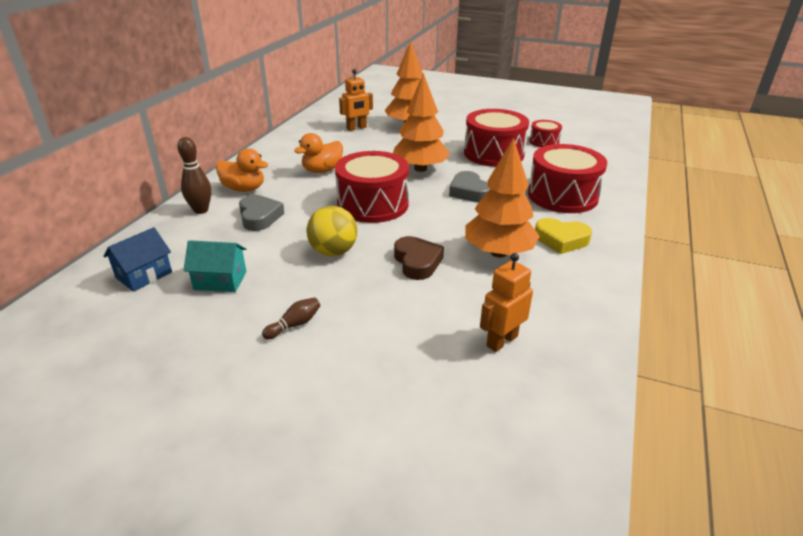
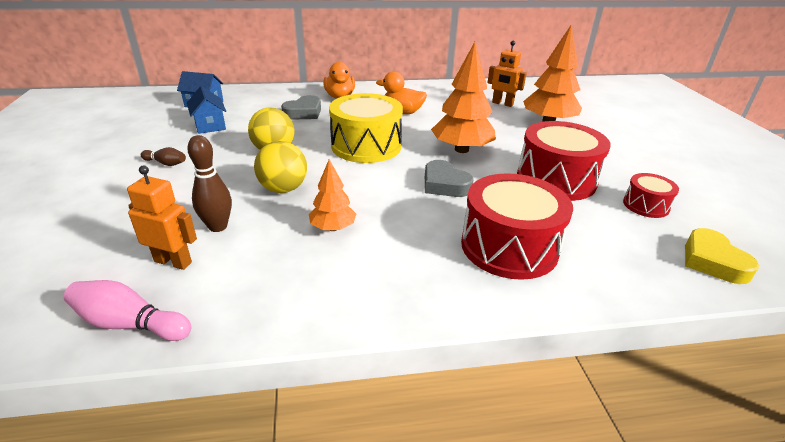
camera: 60 degrees right, 0 degrees up
(201, 210) = (296, 94): brown bowling pin -> brown bowling pin (218, 227)
(220, 280) = (210, 125): turquoise house -> blue house
(373, 204) = (366, 146): red drum -> yellow drum
(417, 262) = (283, 189): brown heart -> yellow ball
(469, 192) = (444, 184): grey heart -> grey heart turned 75 degrees counterclockwise
(498, 253) = (333, 228): orange tree -> orange tree, size x0.56
(561, 240) = (395, 265): yellow heart -> yellow heart (712, 261)
(579, 373) = (130, 324): none -> pink bowling pin

